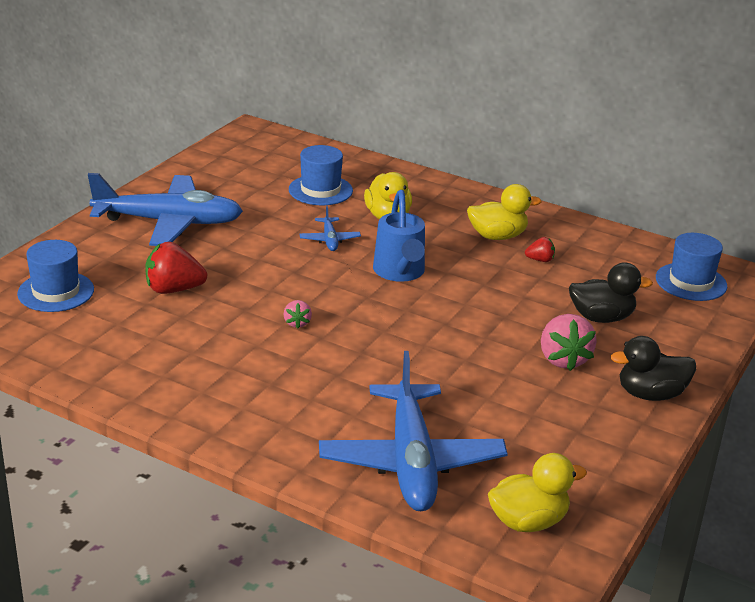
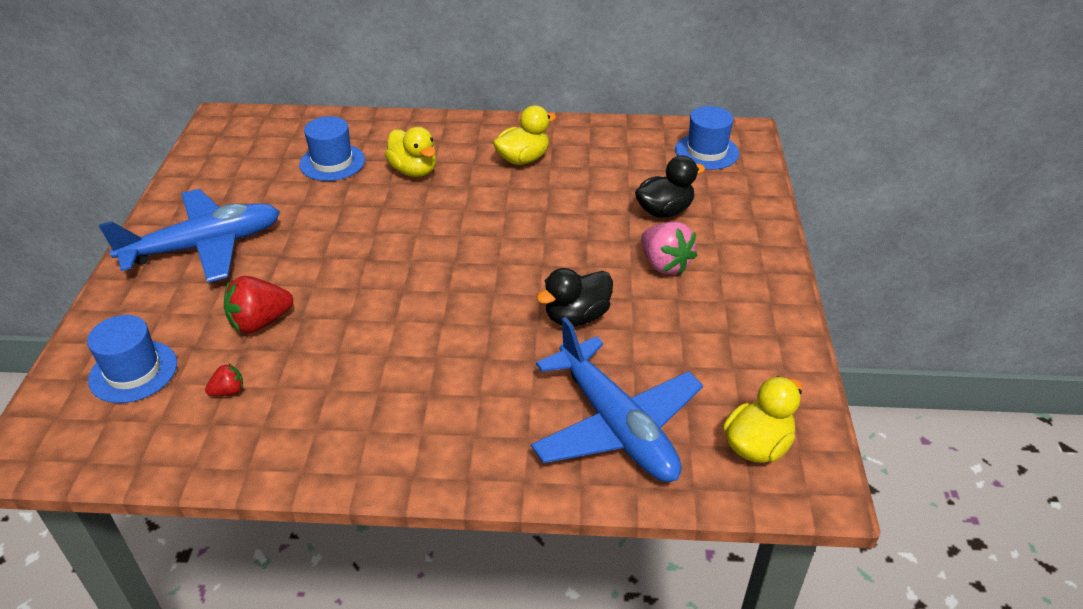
camera: 25 degrees left, 10 degrees up
(297, 323) = (408, 315): pink strawberry -> none
(329, 240) = (377, 213): blue plane -> none
(400, 273) = (465, 226): blue watering can -> none
(540, 260) = (575, 171): red strawberry -> red strawberry (228, 391)
(650, 394) = (756, 272): black duck -> black duck (576, 316)

